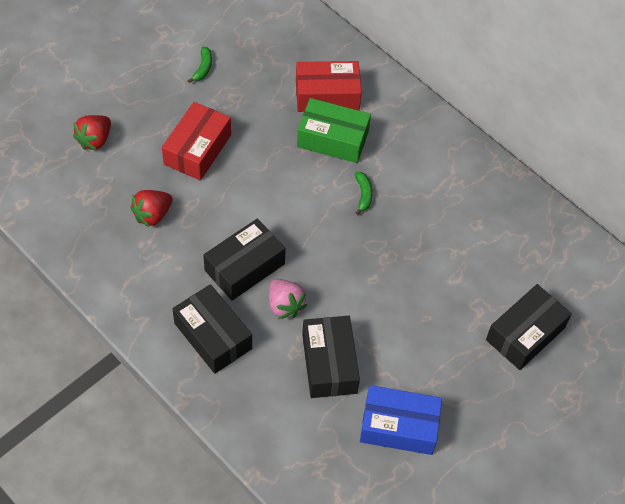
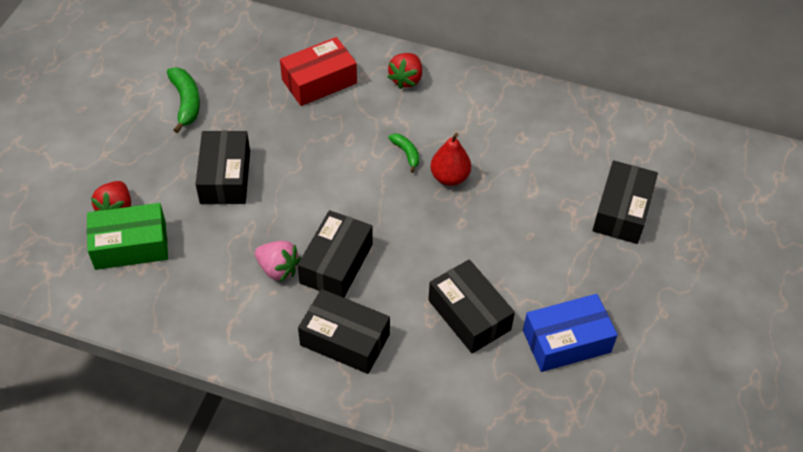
camera: 25 degrees left, 5 degrees down
(152, 215) = (217, 255): red strawberry -> red strawberry (406, 79)
(197, 149) = (225, 177): red box -> black box
(203, 68) = (186, 102): green banana -> green banana, size x1.68
(285, 305) = (396, 281): pink strawberry -> pink strawberry (278, 269)
(332, 139) = (348, 117): green box -> green box (130, 245)
(388, 233) = (449, 177): none -> red pear

